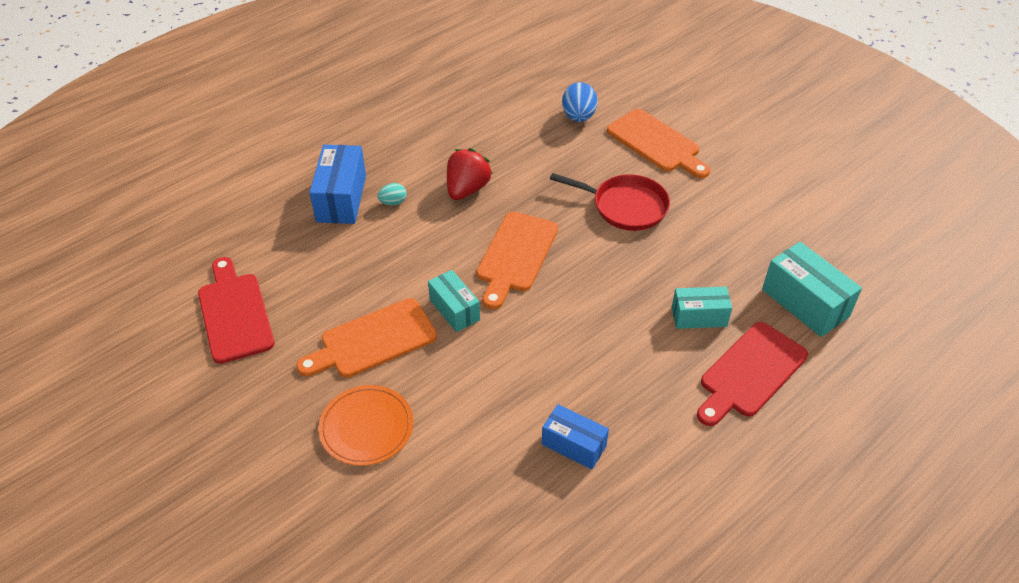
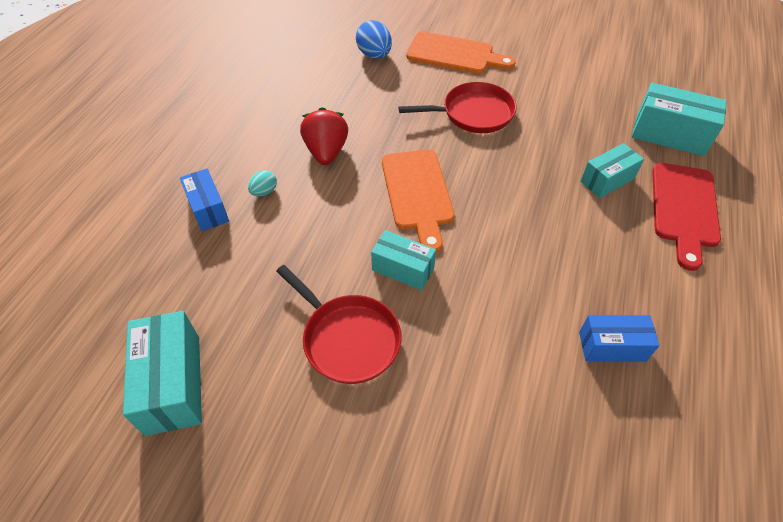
camera: 30 degrees left, 5 degrees up
(234, 313) = (173, 384): red cutting board -> turquoise box
(341, 198) = (208, 209): blue box -> blue box, size x0.65
(366, 427) = (412, 436): orange plate -> none
(373, 340) = (348, 339): orange cutting board -> red pan

